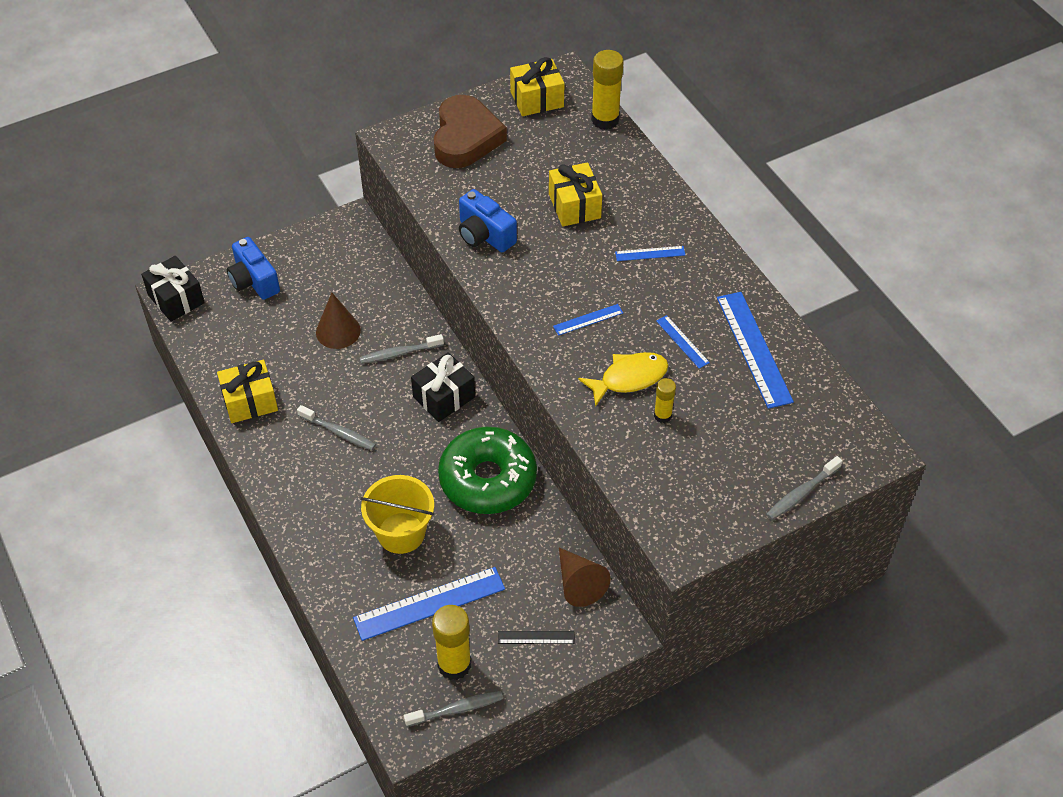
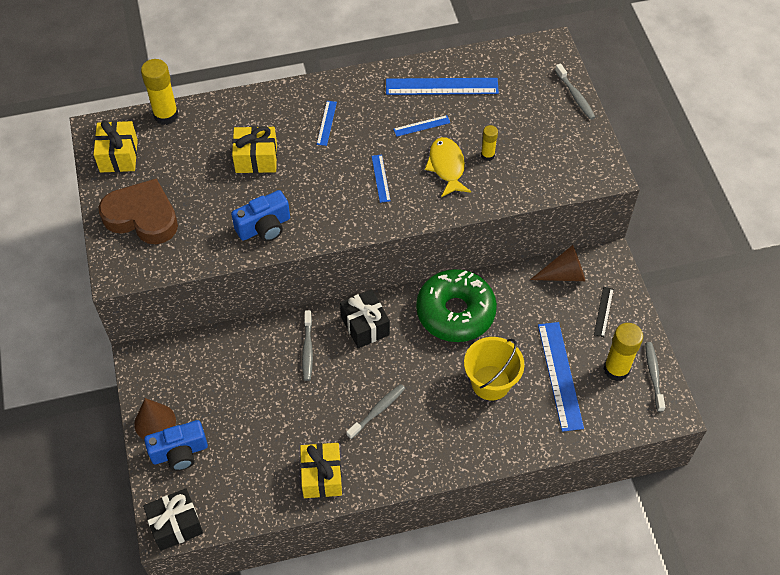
camera: 75 degrees left, 5 degrees up
(338, 331) = (266, 392): brown cone -> brown cone (155, 422)

